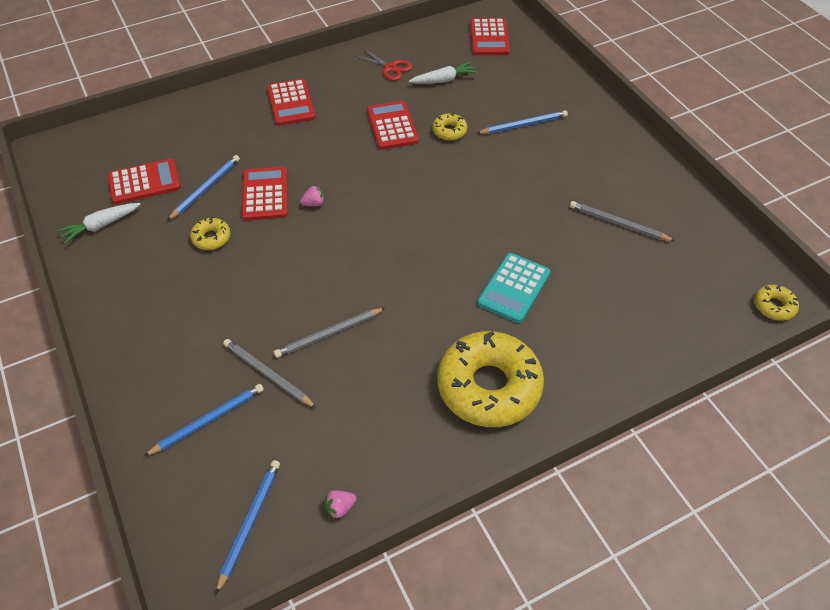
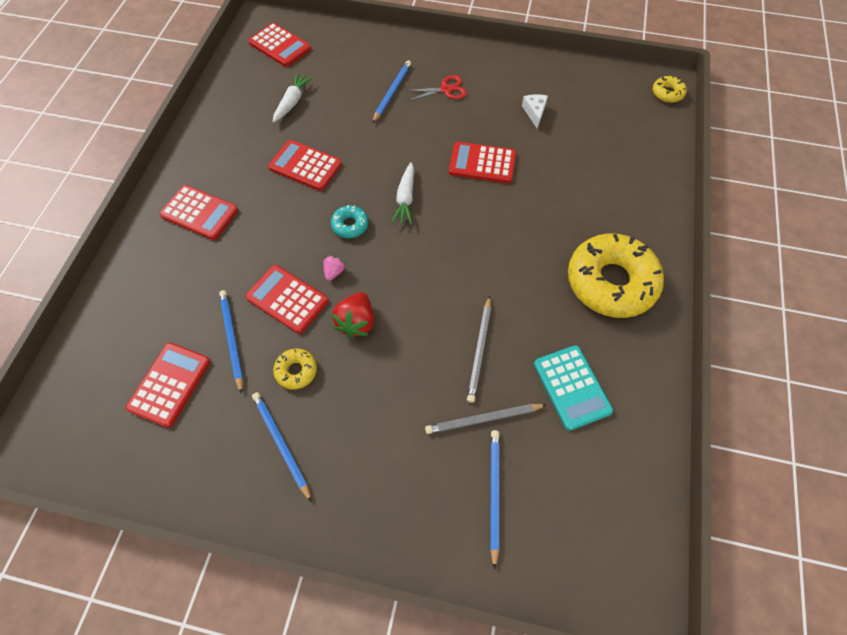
camera: 50 degrees left, 10 degrees up
(101, 226) = (187, 455): white carrot -> white carrot (405, 198)
(249, 523) = (615, 521): blue pencil -> blue pencil (281, 444)
(282, 244) = (356, 322): none -> red strawberry
(340, 507) = (645, 447): pink strawberry -> none
(365, 185) = (350, 225): none -> turquoise donut
(390, 68) = (239, 123): red scissors -> red scissors (446, 89)
(449, 131) = (350, 136): yellow donut -> none
(514, 288) = (538, 207): turquoise calculator -> turquoise calculator (571, 387)
(517, 223) = (482, 163): none -> red calculator
(618, 223) = (534, 112): grey pencil -> white cheese

